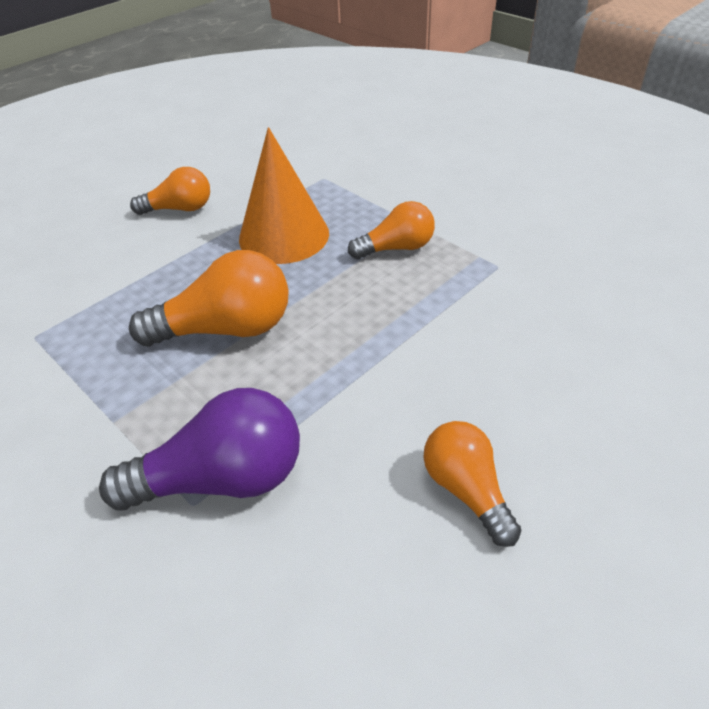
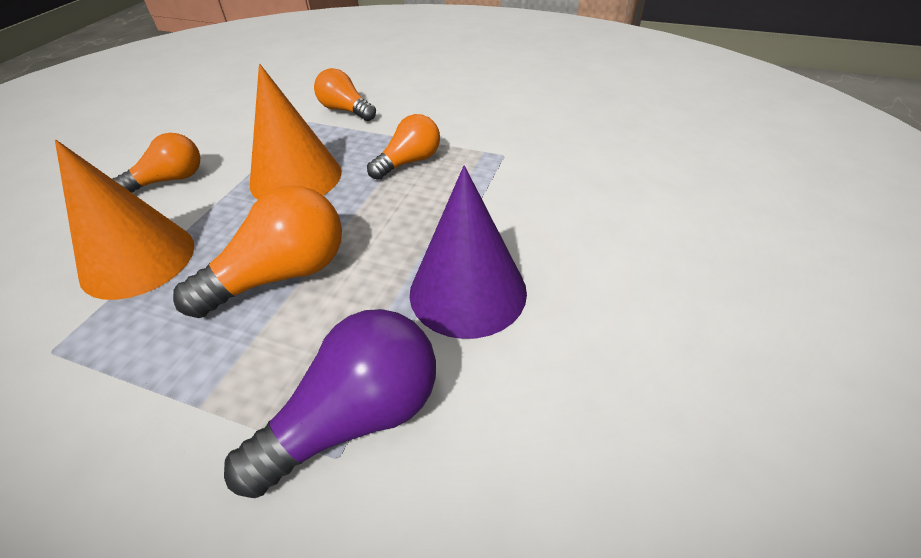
camera: 25 degrees left, 0 degrees up
(124, 278) = (138, 259): none -> orange cone
(378, 400) = (468, 291): none -> purple cone
(466, 490) = (589, 340): orange light bulb -> orange light bulb (345, 110)

